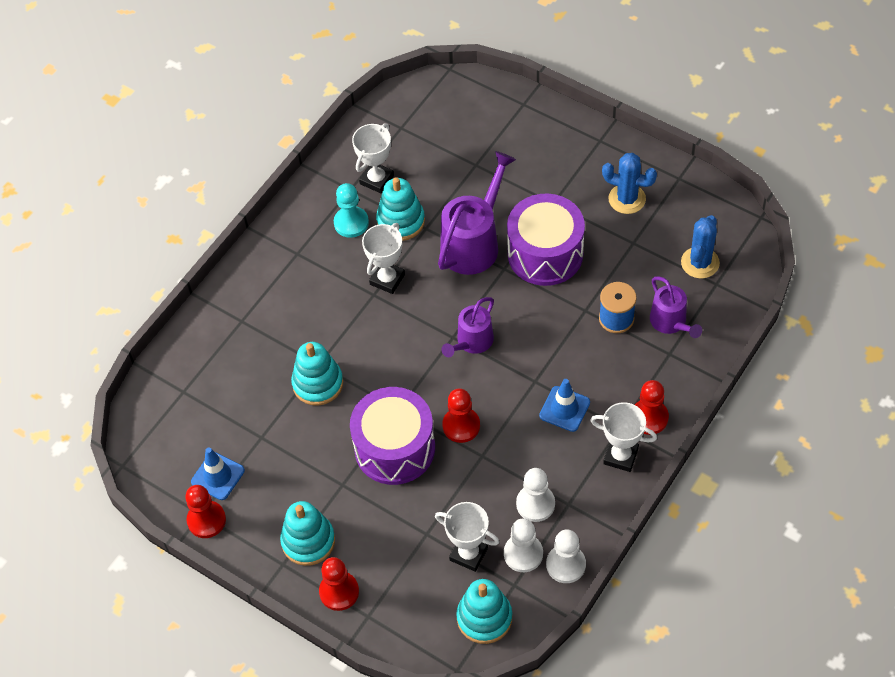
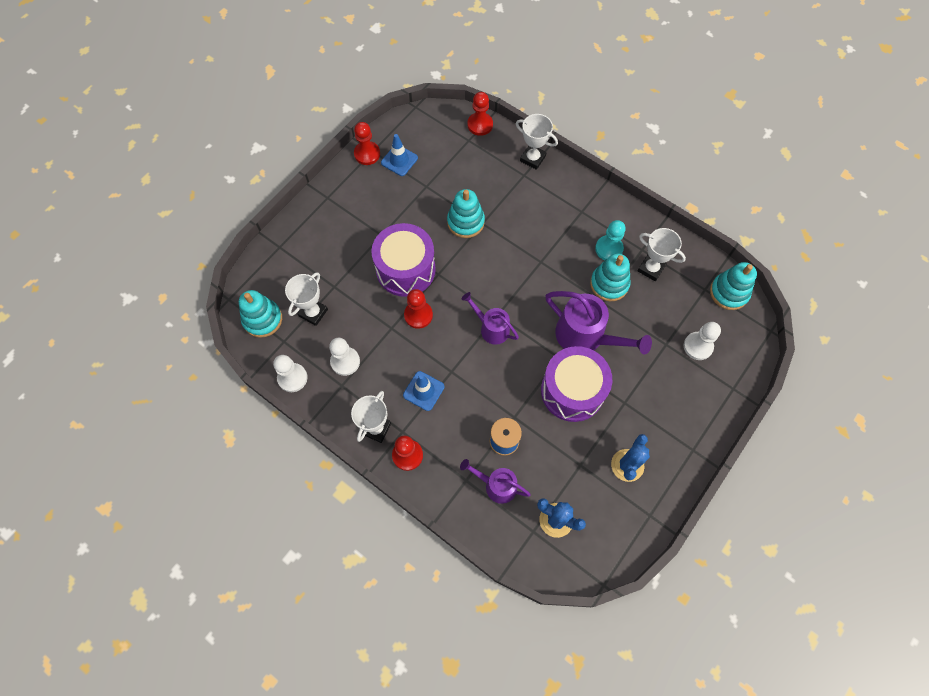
camera: 90 degrees right, 10 degrees up
(308, 541) = (341, 213): turquoise stacking toy -> turquoise stacking toy (729, 292)
(339, 592) = (300, 230): red pawn -> red pawn (480, 125)
(387, 279) = (554, 271): white trophy -> white trophy (532, 158)
(523, 554) = (306, 349): white pawn -> white pawn (698, 346)
(671, 322) = (496, 485): purple watering can -> purple watering can turned 45 degrees clockwise

